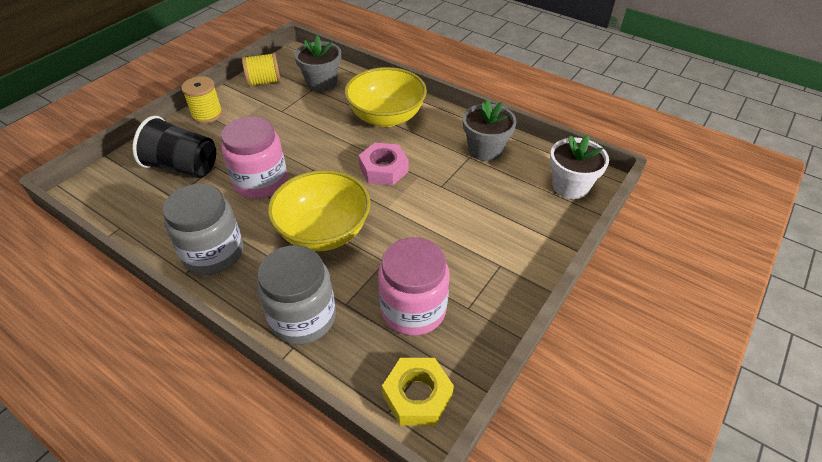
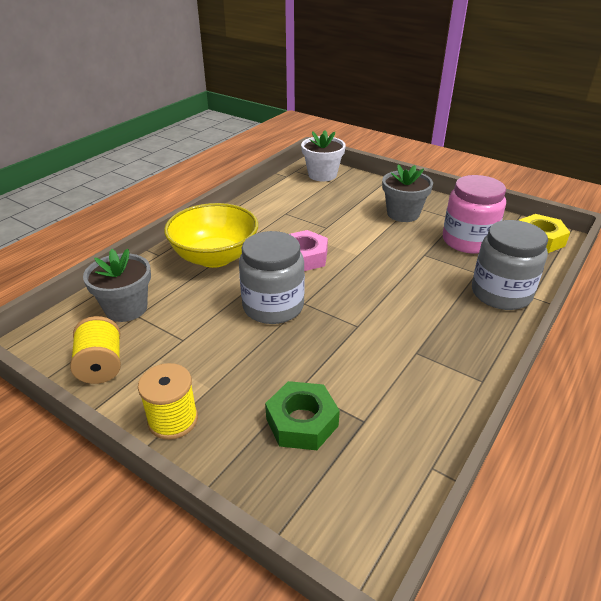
camera: 90 degrees left, 10 degrees down
(183, 167) = (302, 422): black cup -> green nut
(213, 253) = (448, 362): grey jar -> grey jar (273, 306)
(261, 182) = (328, 340): pink jar -> none
(324, 232) = (398, 289): yellow bowl -> none
(485, 150) = (276, 205): grey flower pot -> grey flower pot (403, 214)

